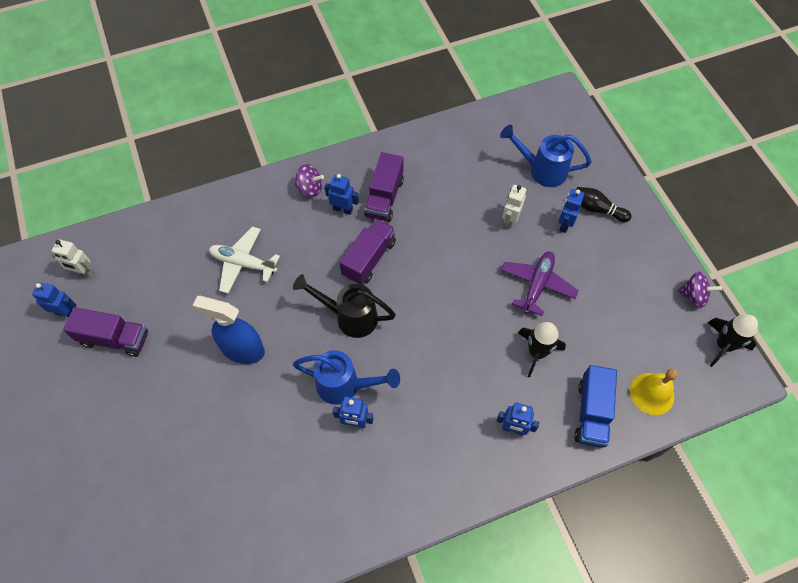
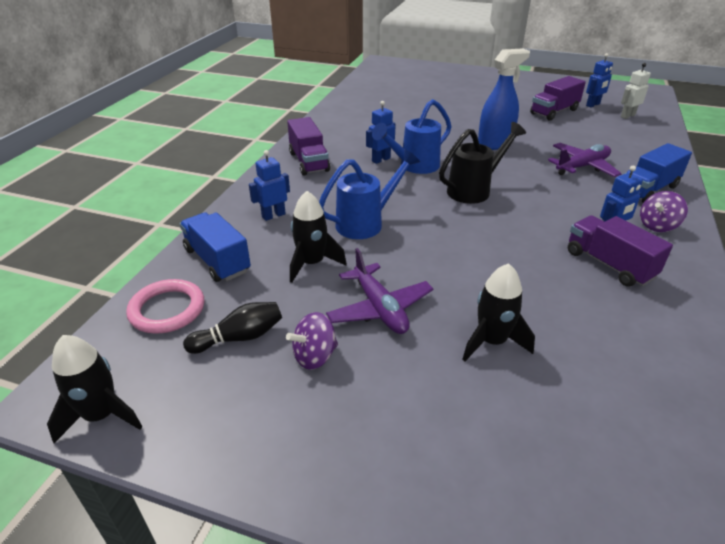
camera: 130 degrees right, 25 degrees down
(243, 263) = (582, 167): white plane -> purple plane
(253, 209) = (648, 189): none -> blue truck
(369, 259) = (529, 222): purple truck -> purple truck (309, 162)
(510, 220) = (492, 342): white robot -> black rocket
(541, 170) = (559, 435): blue watering can -> blue watering can (366, 223)
(564, 224) = (436, 390): blue robot -> none
(597, 209) = (428, 449): black bowling pin -> black bowling pin (239, 337)
(652, 393) = (167, 309): yellow bell -> pink ring
(693, 296) = (185, 446): purple spinning top -> purple spinning top (315, 356)

